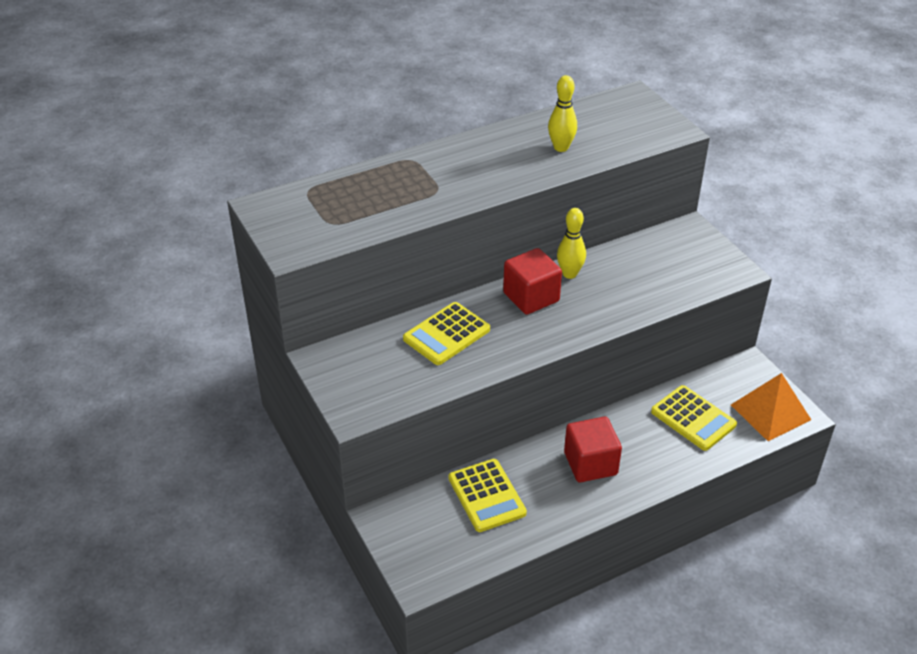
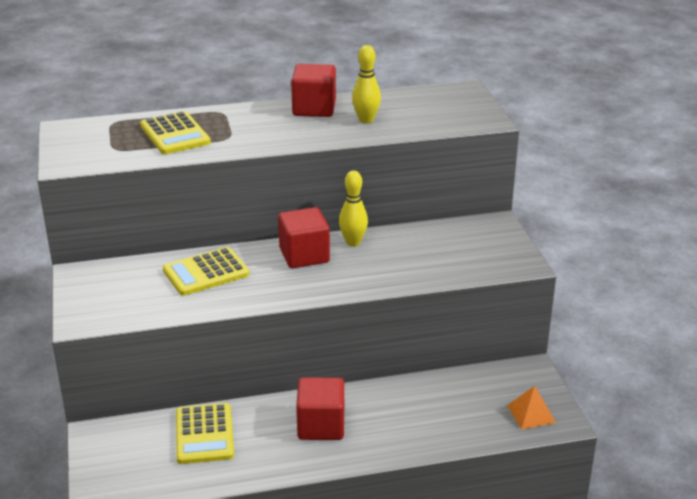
camera: 15 degrees right, 10 degrees down
(502, 141) = (314, 108): none -> red cube
(693, 418) = (447, 405): yellow calculator -> yellow calculator (175, 134)
(770, 412) = (531, 414): orange pyramid -> orange pyramid, size x0.62

